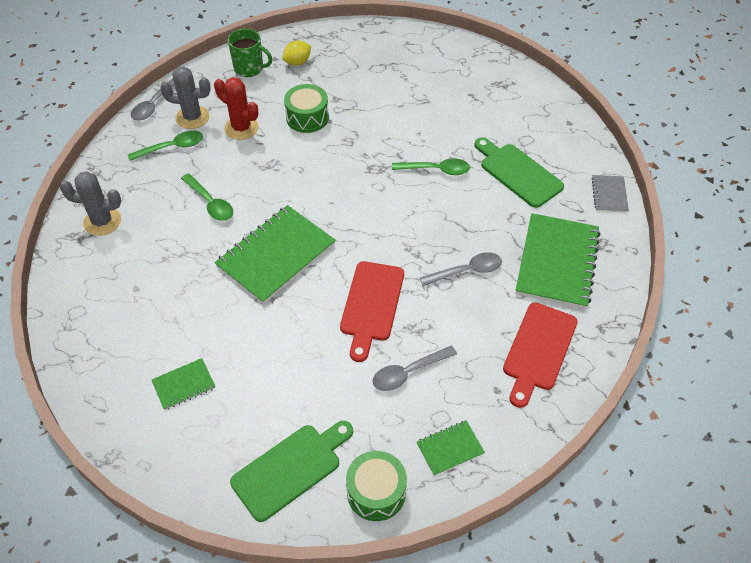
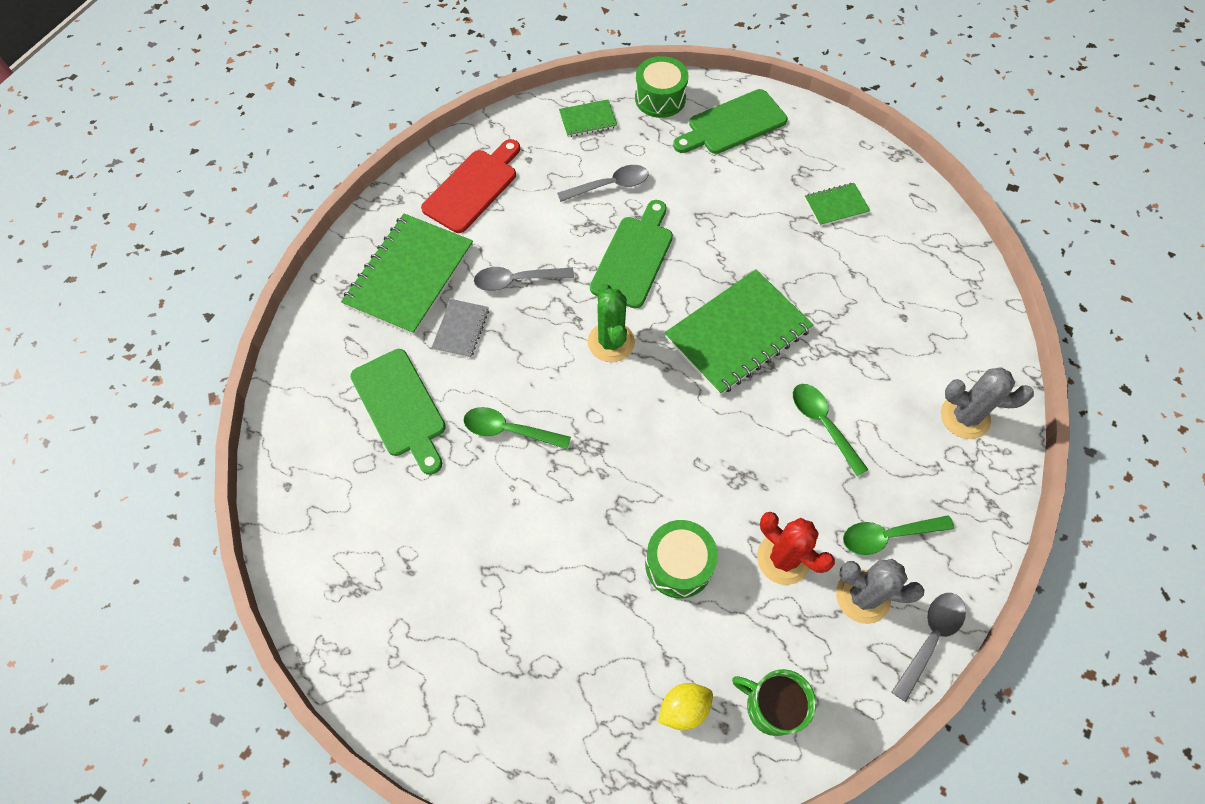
camera: 170 degrees left, 10 degrees up
(371, 305) = (634, 257): red cutting board -> green cutting board
(377, 235) = (611, 342): none -> green cactus
(609, 195) = (300, 355): grey notebook -> grey notebook (461, 329)

